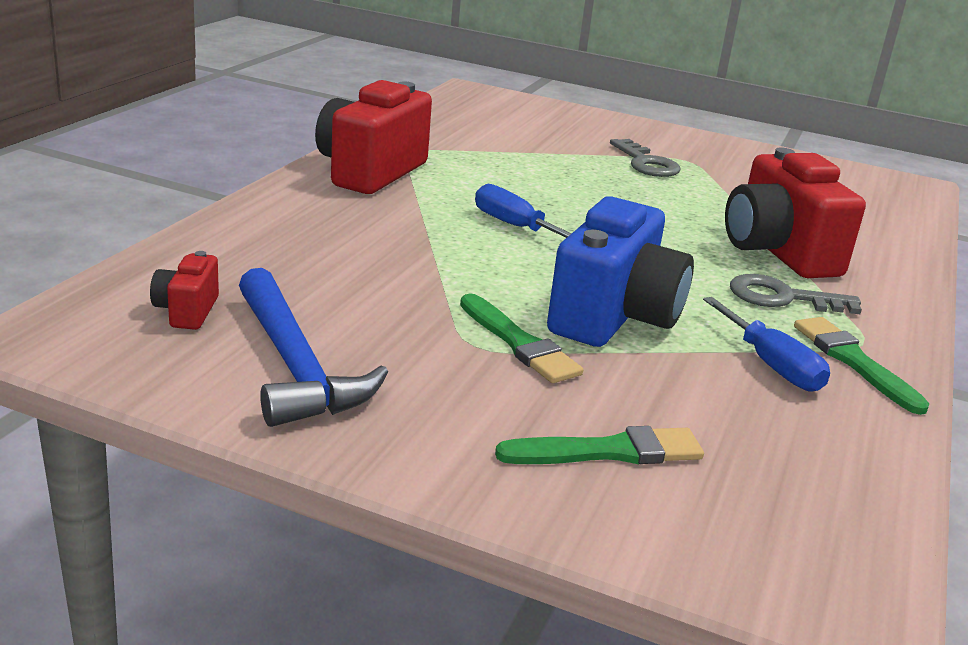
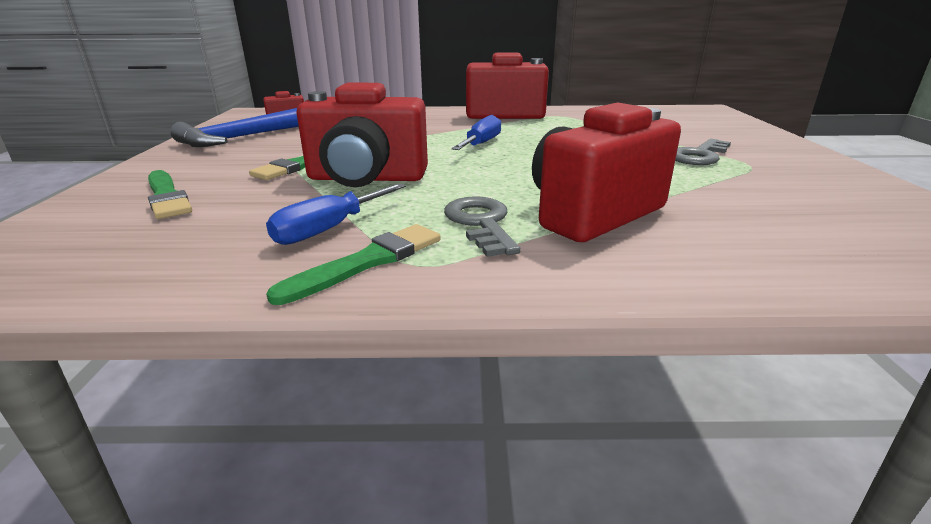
camera: 70 degrees right, 0 degrees up
(614, 317) = (366, 179): blue camera -> red camera

